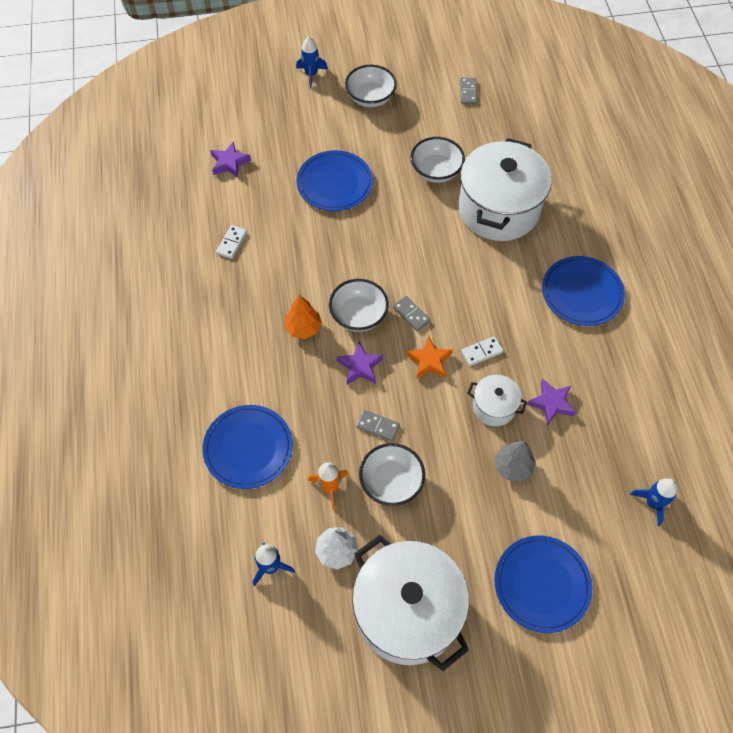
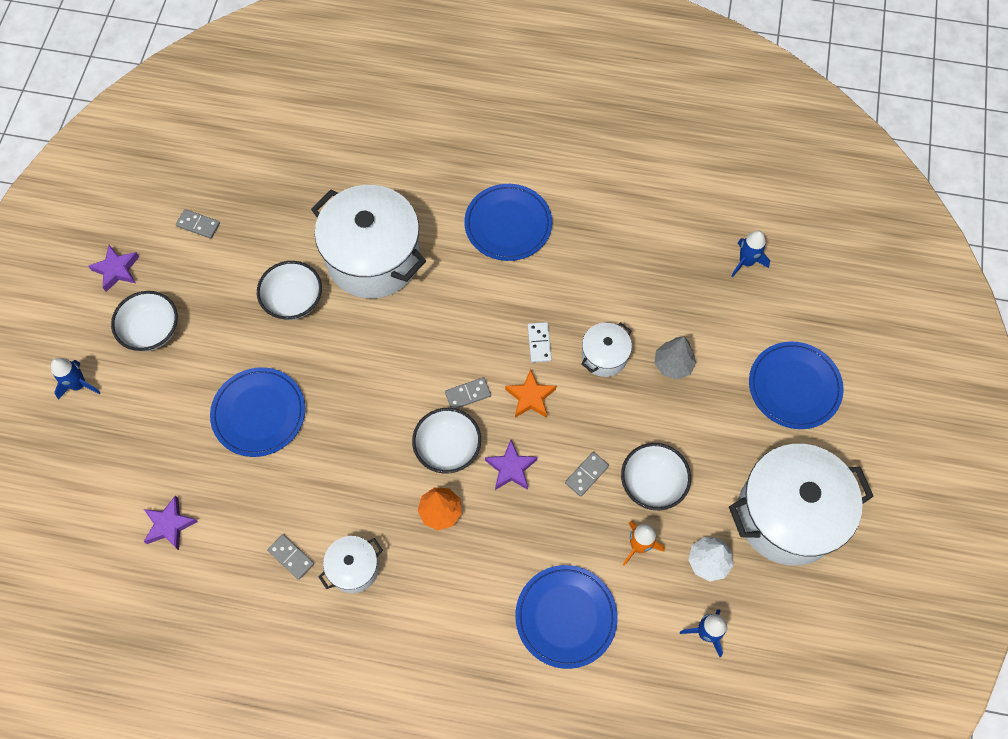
camera: 70 degrees left, 5 degrees up
(231, 243) = (291, 557): white domino -> grey domino
(237, 285) = (354, 568): none -> white pot
(551, 403) = (619, 303): purple star -> purple star (116, 270)

